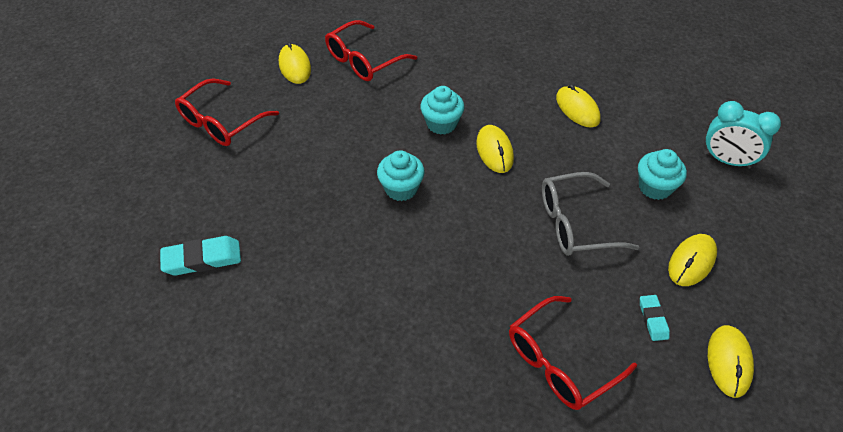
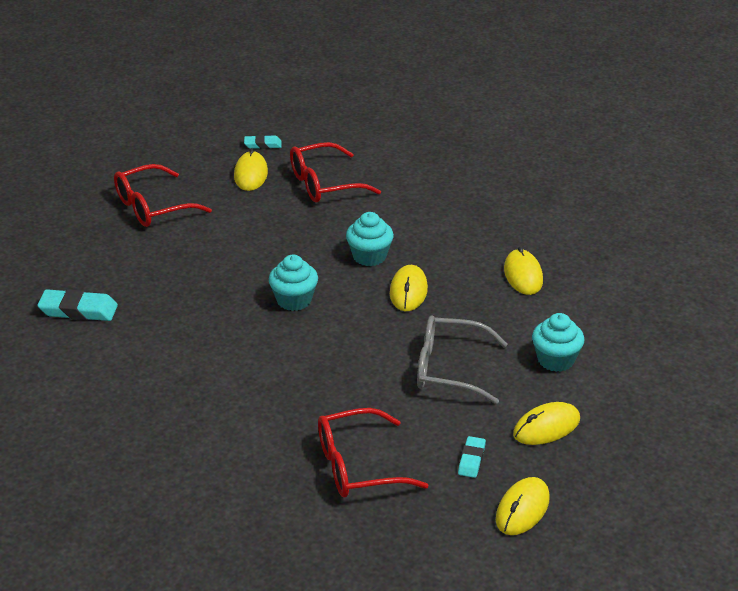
camera: 20 degrees right, 15 degrees down
(290, 34) = (263, 145): none -> turquoise eraser
(727, 160) = (654, 356): turquoise clock -> none

